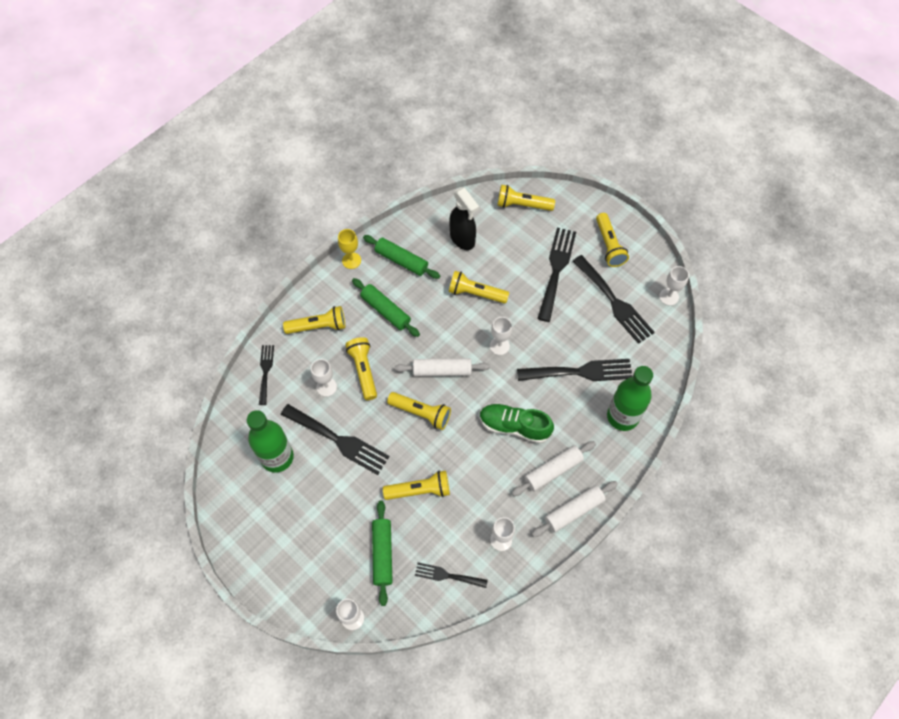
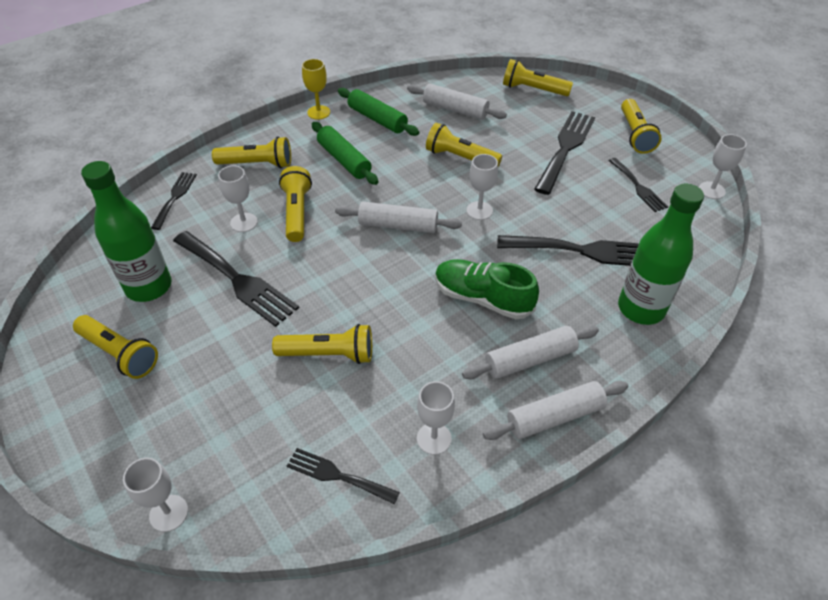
camera: 10 degrees right, 15 degrees down
(382, 554) = (247, 428): green rolling pin -> none
(421, 413) = (357, 266): yellow flashlight -> yellow flashlight (119, 354)
(462, 239) = (455, 109): black spray bottle -> white rolling pin
(614, 302) = (638, 187): black fork -> black fork, size x0.57

